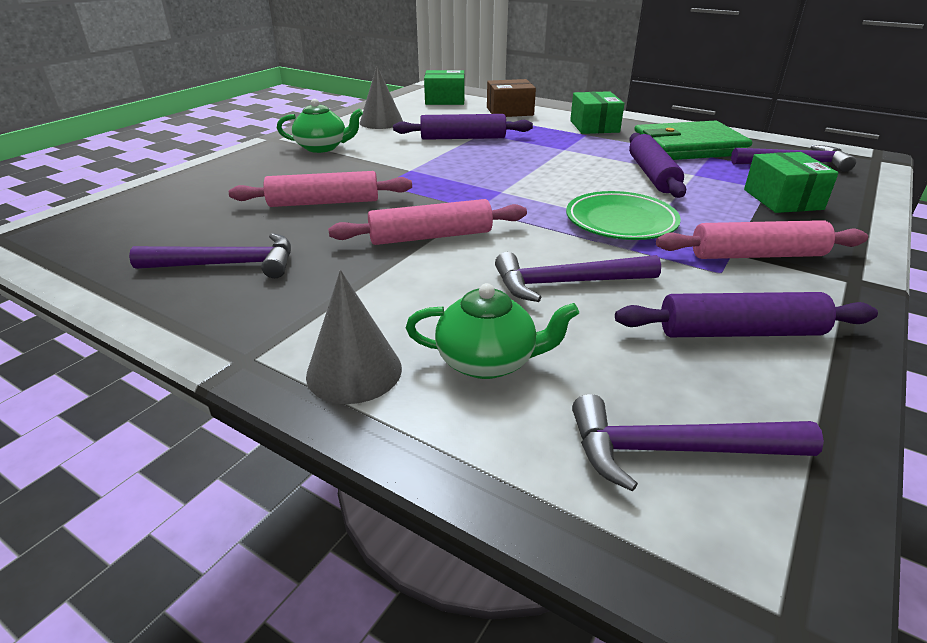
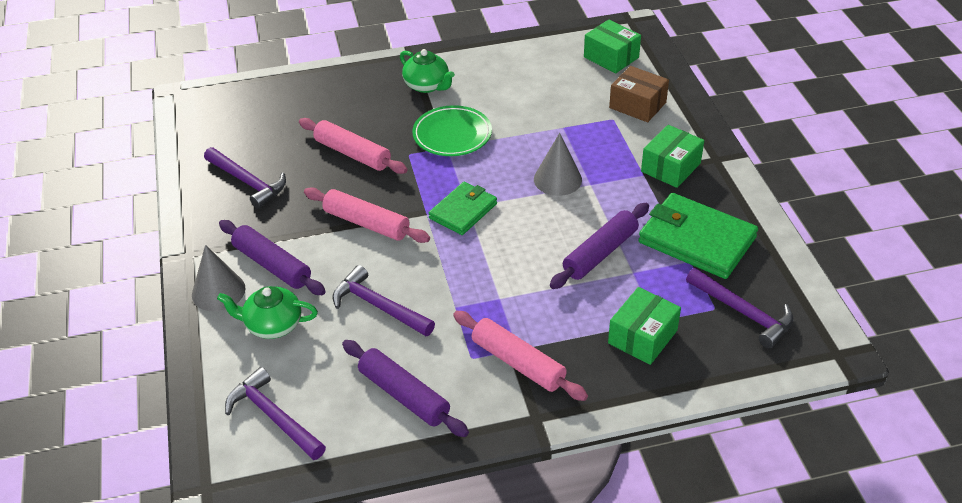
camera: 45 degrees right, 10 degrees up
(381, 122) = (512, 69): grey cone -> grey cone (557, 179)
(463, 138) = (539, 126): purple rolling pin -> purple rolling pin (272, 265)
(488, 361) = (272, 325): green teapot -> green teapot turned 135 degrees clockwise
(503, 195) = (463, 211): none -> green wallet
(621, 222) = (491, 282): green plate -> green plate (452, 135)

